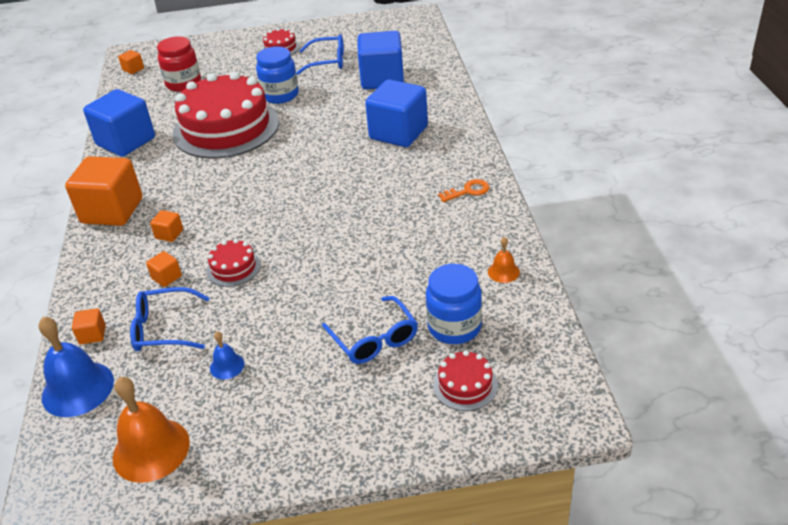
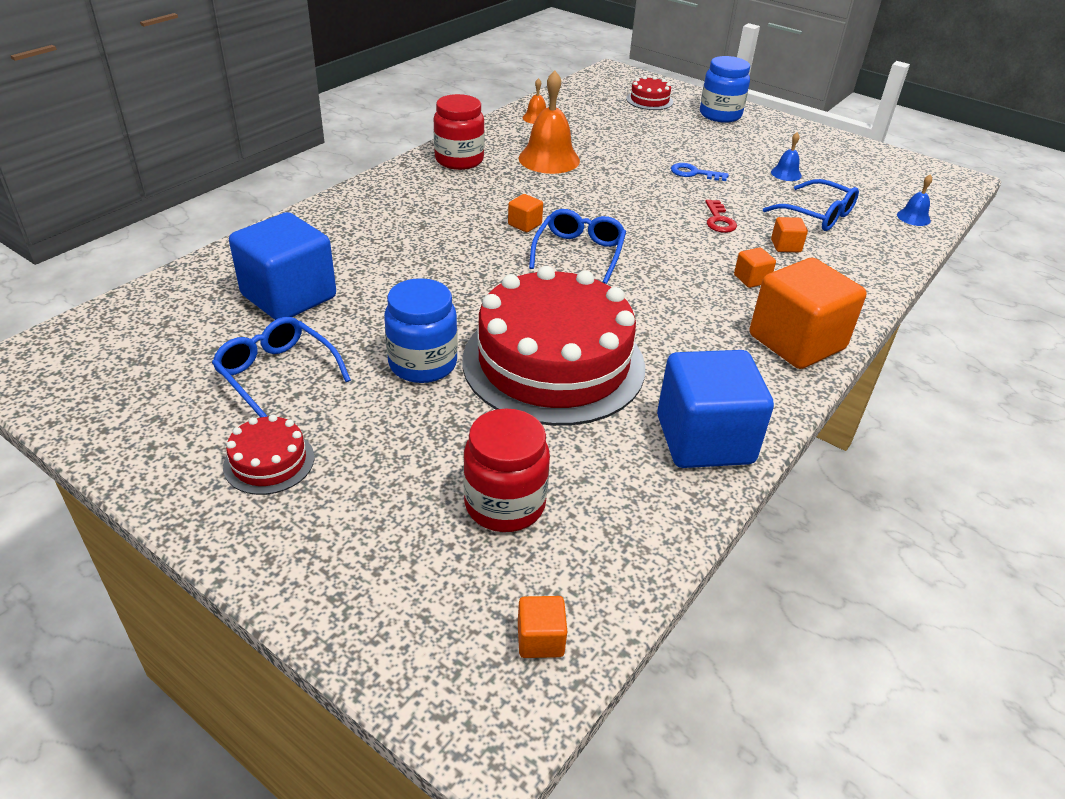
camera: 140 degrees left, 0 degrees up
(78, 388) = (913, 217): blue bell -> blue bell, size x0.49
(92, 335) = (884, 242): orange cube -> orange cube (524, 224)
(151, 449) = (873, 166): orange bell -> orange bell (549, 159)
(233, 268) = (719, 220): red cake -> red key
(301, 304) = (694, 173): none -> blue key
(374, 339) = (670, 136): blue glasses -> blue glasses (579, 252)
(398, 133) = (408, 230): blue cube -> none
(454, 327) = (613, 117): blue jar -> blue jar (720, 115)
(468, 191) = (459, 160): orange key -> red jar

